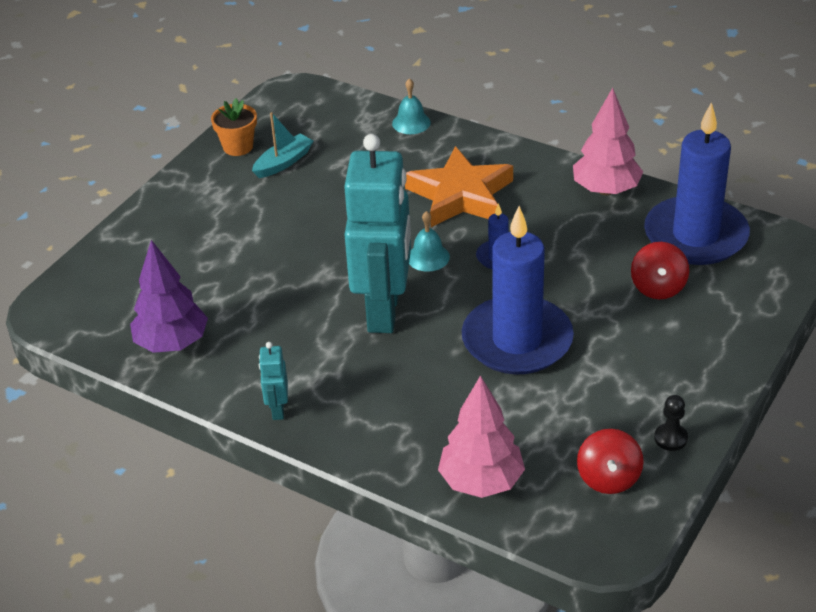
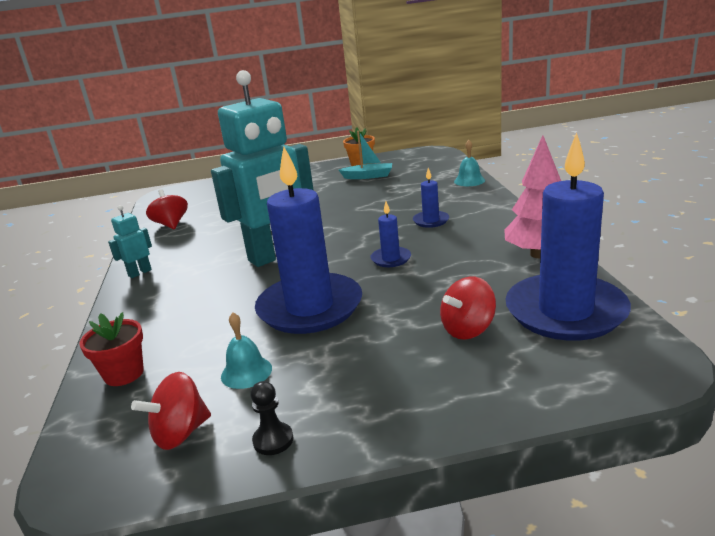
camera: 50 degrees right, 15 degrees down
(172, 343) = (171, 224): purple tree -> red spinning top
(428, 257) = (352, 241): turquoise bell -> turquoise bell (246, 372)
(460, 195) = (431, 221): orange star -> blue candle
(481, 482) = (124, 374): pink tree -> red flower pot

